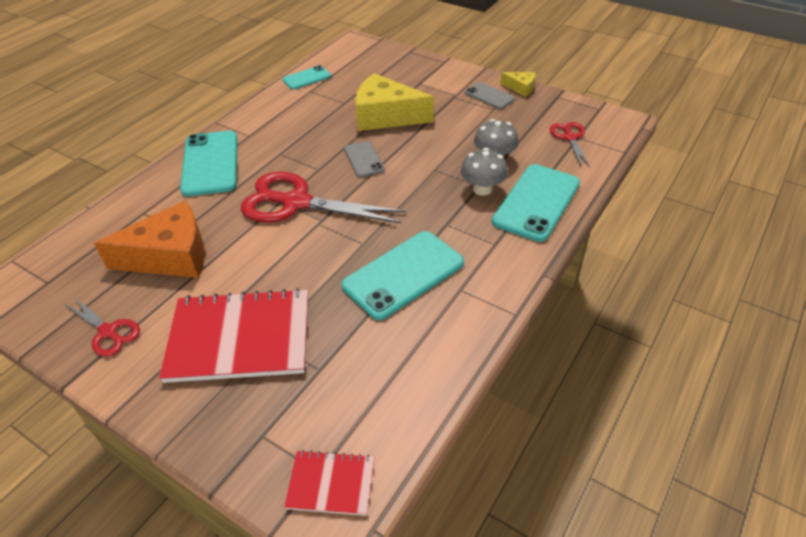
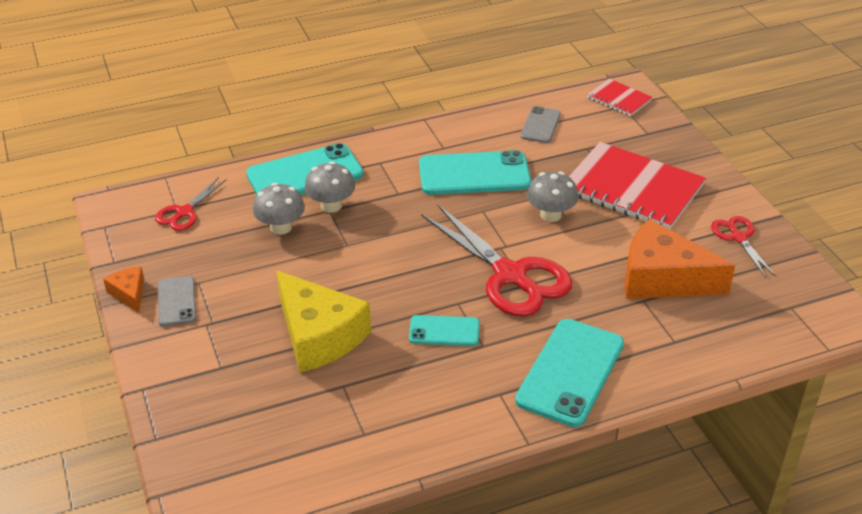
camera: 145 degrees left, 5 degrees down
(301, 268) = (550, 215): none -> grey mushroom
(307, 78) = (345, 464): turquoise phone -> turquoise phone (444, 331)
(364, 159) = (401, 290): grey phone -> grey phone (540, 125)
(520, 88) = (129, 293): yellow cheese -> orange cheese

